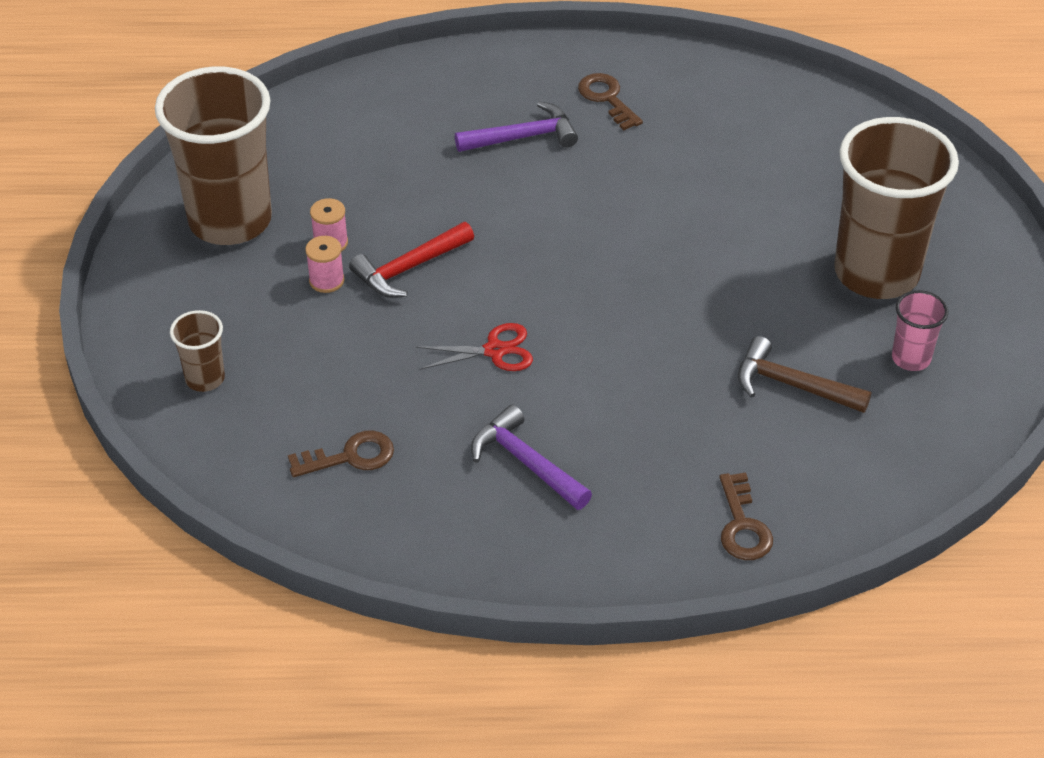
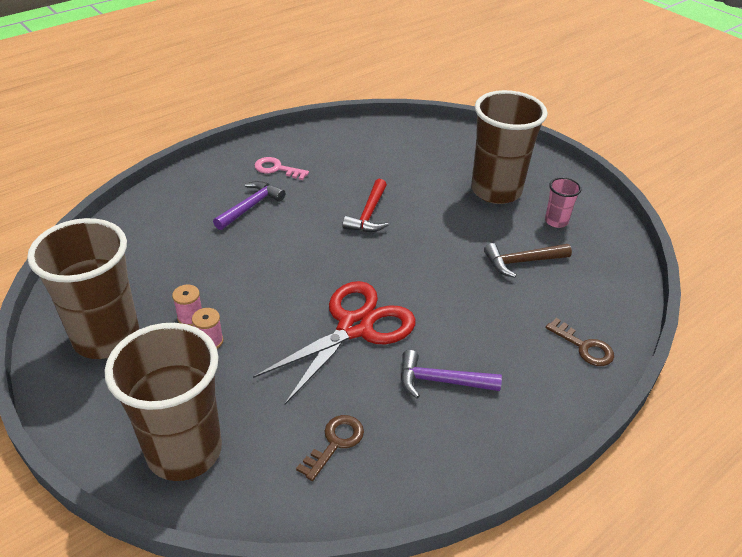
camera: 40 degrees left, 5 degrees down
(205, 378) = (184, 451): brown cup -> brown cup, size x2.27
(409, 268) = (256, 307): red hammer -> red hammer (369, 214)
(495, 351) = (355, 327): red scissors -> red scissors, size x2.07
(607, 98) = (276, 169): brown key -> pink key

